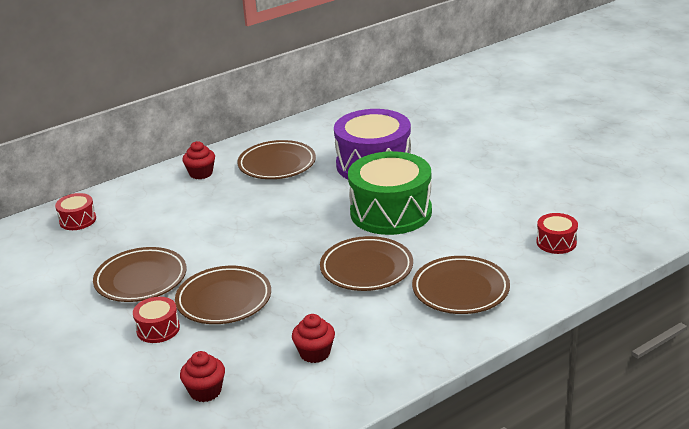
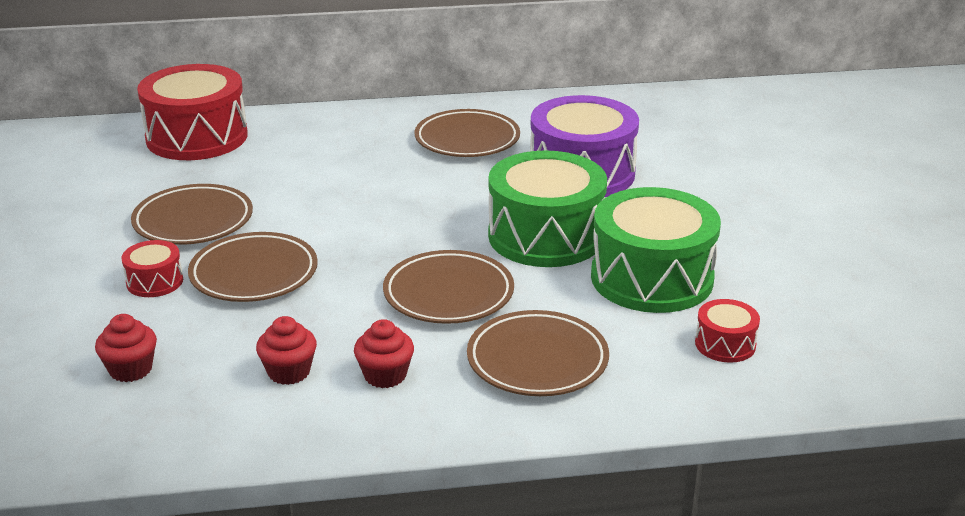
camera: 25 degrees right, 0 degrees up
(78, 220) = (197, 137): red drum -> red drum, size x2.20
(201, 173) = (373, 125): red cupcake -> red cupcake (385, 375)
(479, 217) = (651, 278): none -> green drum

